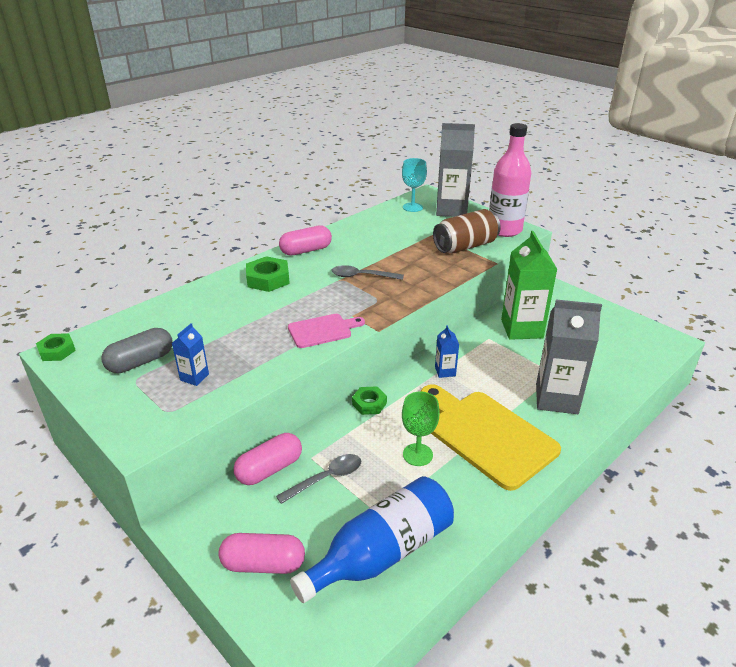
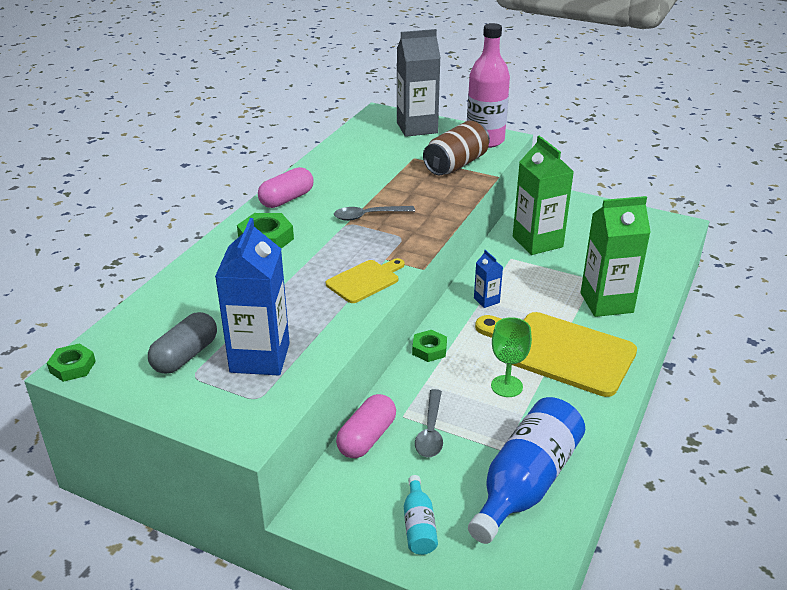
camera: 20 degrees left, 0 degrees up
(194, 377) = (260, 357): blue carton -> blue carton, size x2.16
(263, 564) = (418, 526): pink capsule -> turquoise bottle
(322, 330) = (365, 280): pink cutting board -> yellow cutting board
(326, 478) = (431, 431): grey spoon -> grey spoon turned 150 degrees clockwise
(412, 207) = (373, 131): turquoise goblet -> none
(556, 399) = (606, 303): grey carton -> green carton

